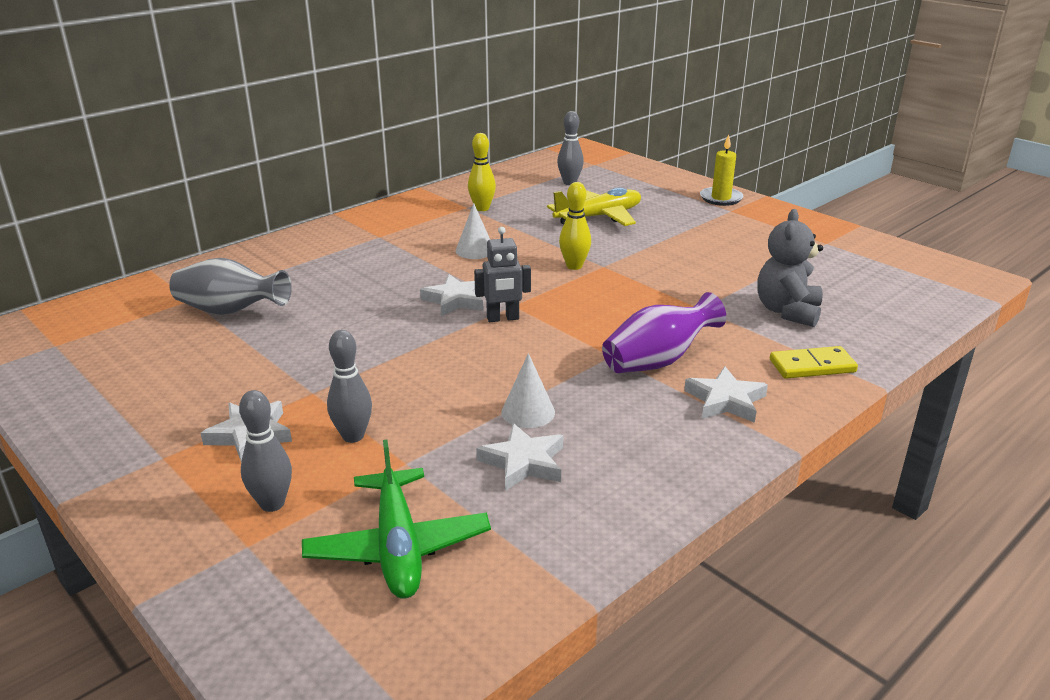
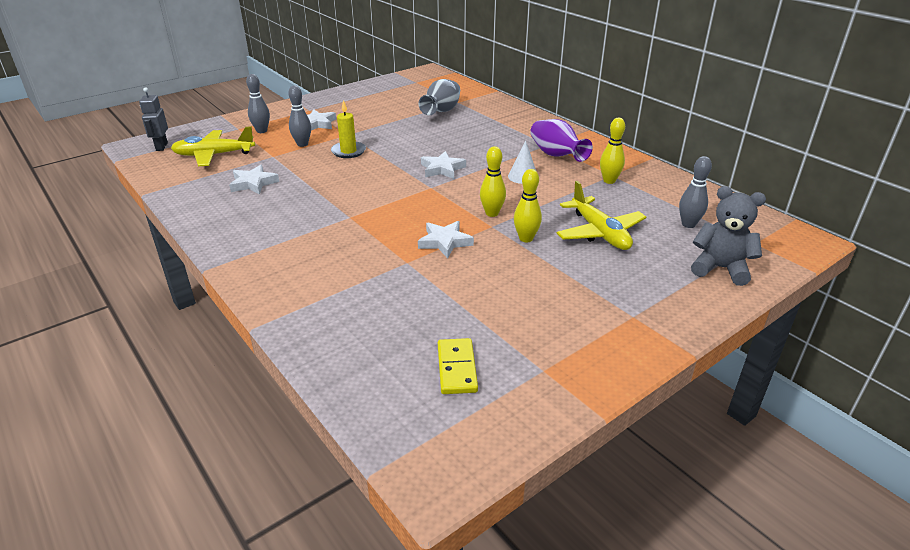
camera: 95 degrees right, 5 degrees up
(398, 547) = (214, 155): green plane -> yellow plane
(503, 318) = (412, 183): grey robot -> grey robot (161, 147)
(528, 412) = (298, 186): white cone -> none
(624, 249) = (526, 238): none -> yellow bowling pin
(658, 361) = (334, 233): purple vase -> purple vase (556, 155)
(721, 198) = (670, 315): yellow candle -> yellow candle (348, 151)
(725, 400) = (274, 252): white star -> white star (444, 242)
(787, 311) = (389, 305): grey teddy bear -> grey teddy bear (720, 268)
(812, 366) = (298, 298): yellow domino -> yellow domino (456, 368)

